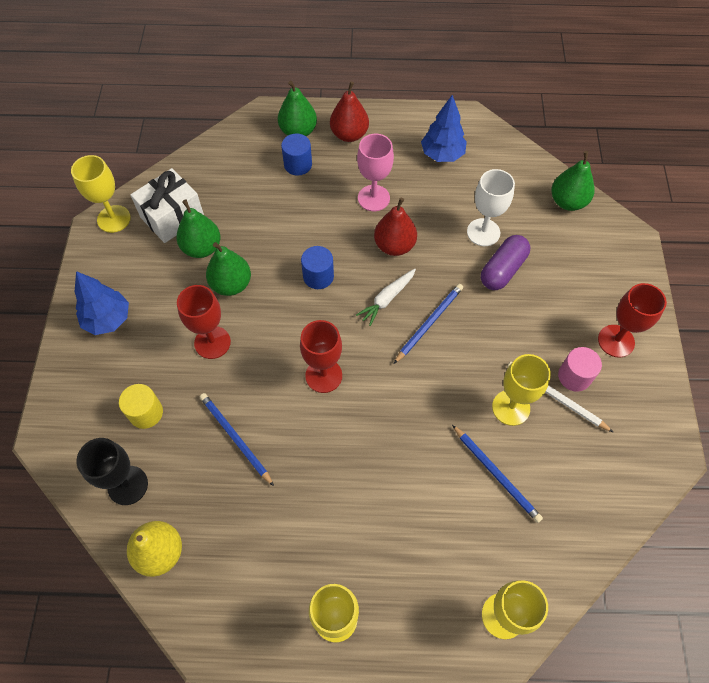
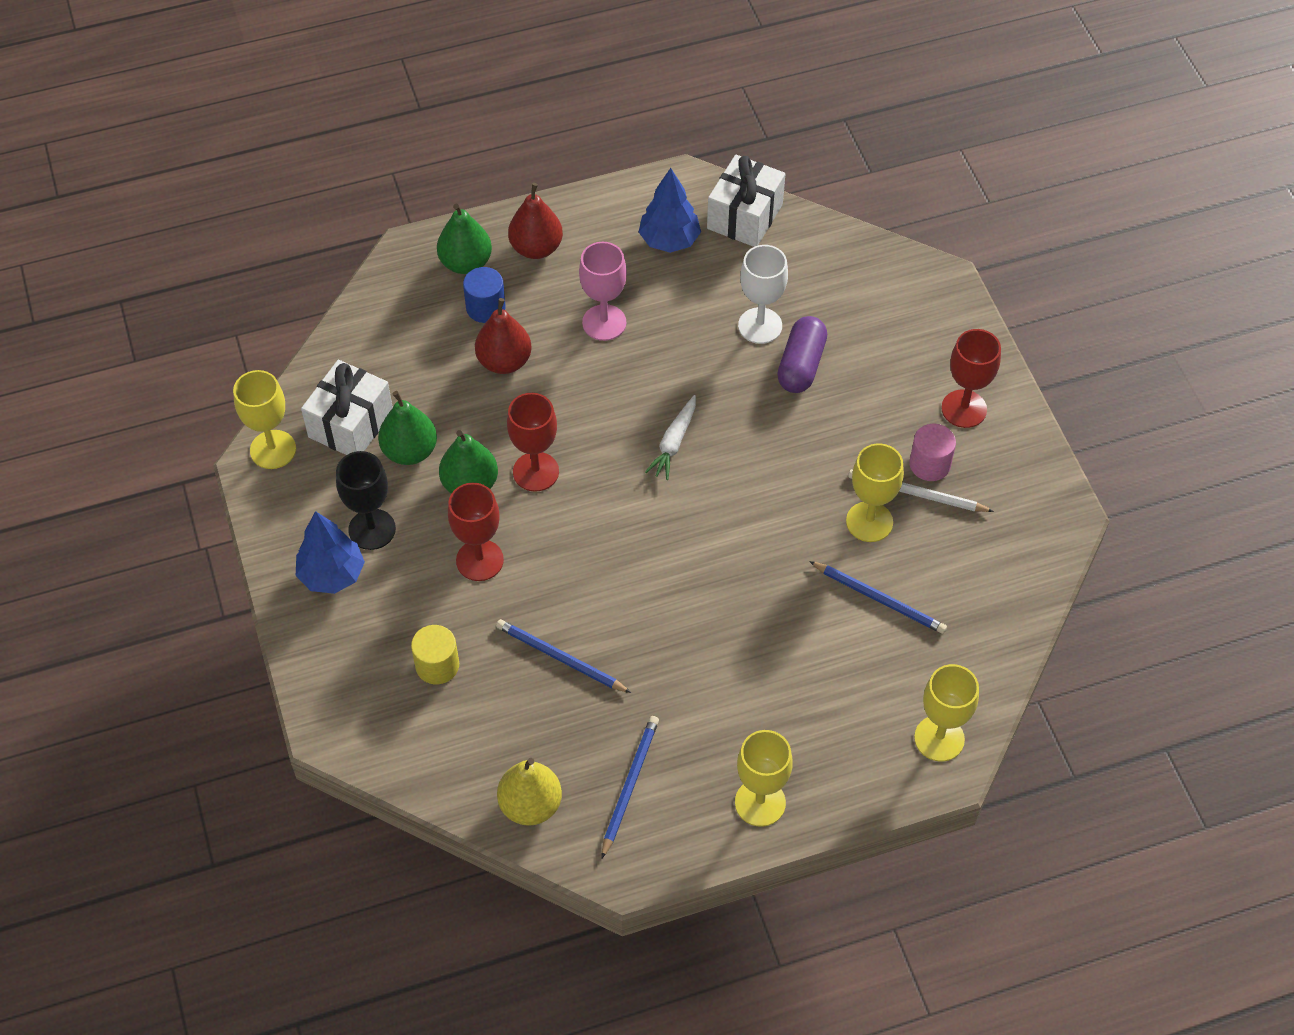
camera: 20 degrees left, 5 degrees down
(127, 485) = (456, 749): black goblet -> black goblet (372, 529)
(318, 276) = (576, 441): blue cylinder -> none
(323, 375) = (634, 555): red goblet -> red goblet (536, 472)
(394, 246) = (656, 375): red pear -> red pear (504, 361)
(429, 323) = (736, 455): blue pencil -> blue pencil (630, 785)
(501, 153) = (744, 216): none -> white gift
(567, 202) = (850, 256): green pear -> none

